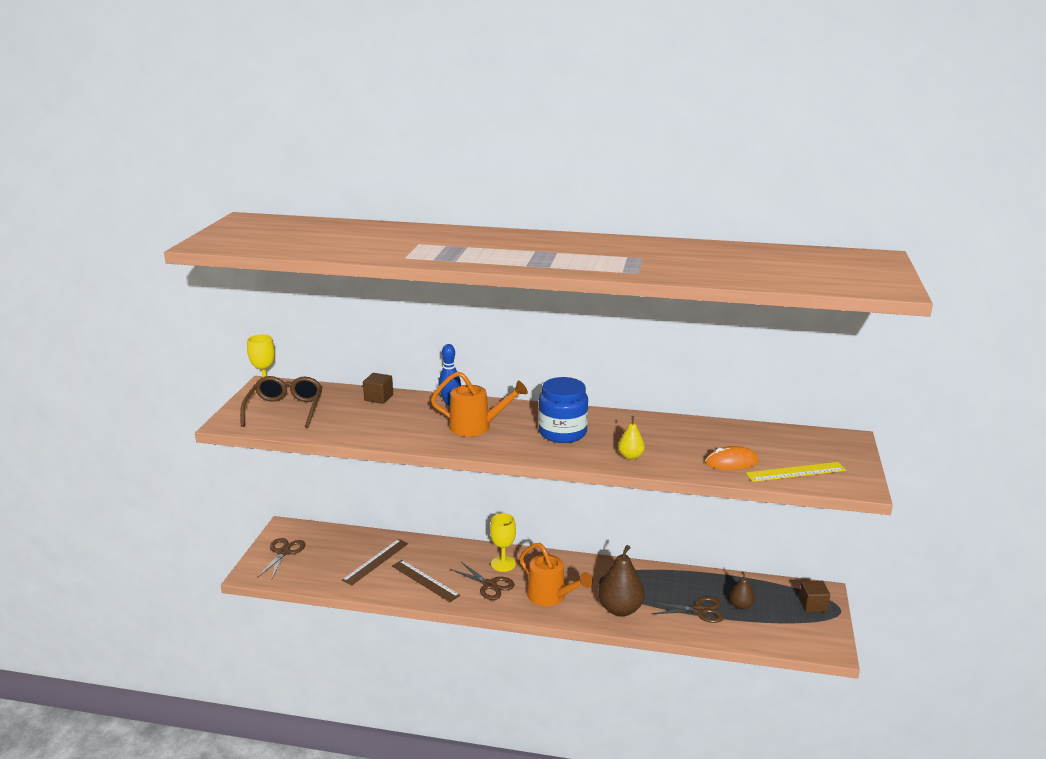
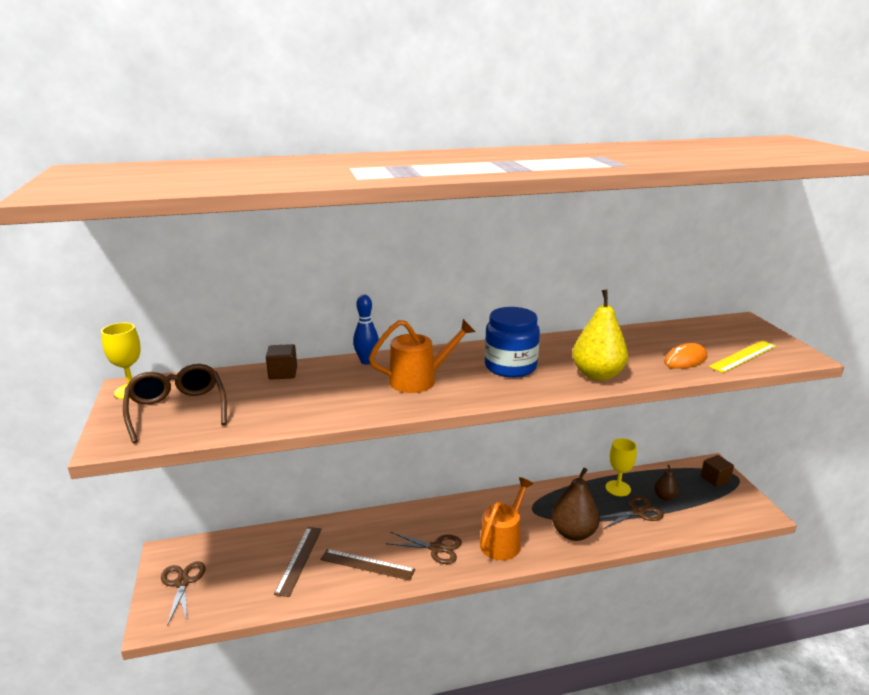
camera: 25 degrees left, 0 degrees up
(503, 564) = (433, 521): yellow goblet -> yellow goblet (618, 488)
(551, 597) = (503, 541): orange watering can -> orange watering can turned 75 degrees counterclockwise
(630, 456) = (597, 375): yellow pear -> yellow pear, size x1.89

